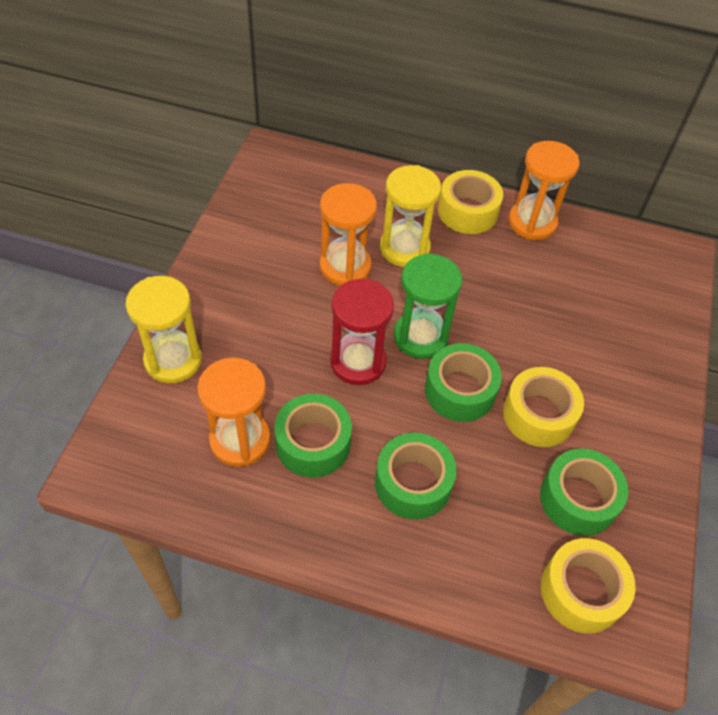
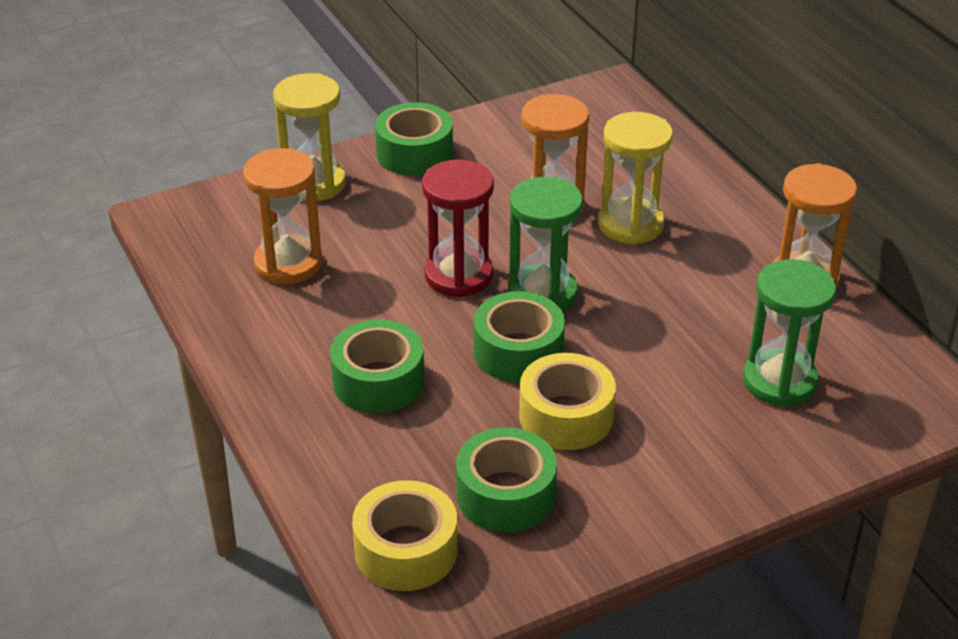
camera: 50 degrees right, 15 degrees down
(313, 443) = (339, 302): green tape -> green tape (414, 153)
(467, 211) = (743, 233): yellow tape -> none
(601, 300) = (779, 381): none -> green hourglass

